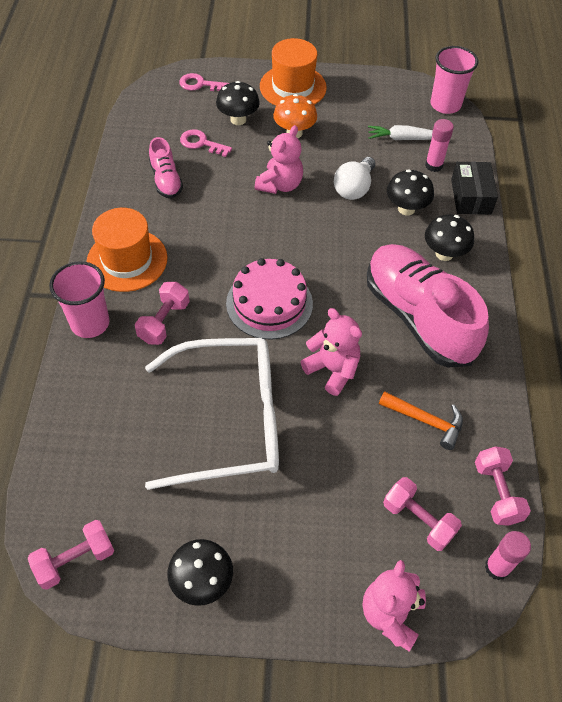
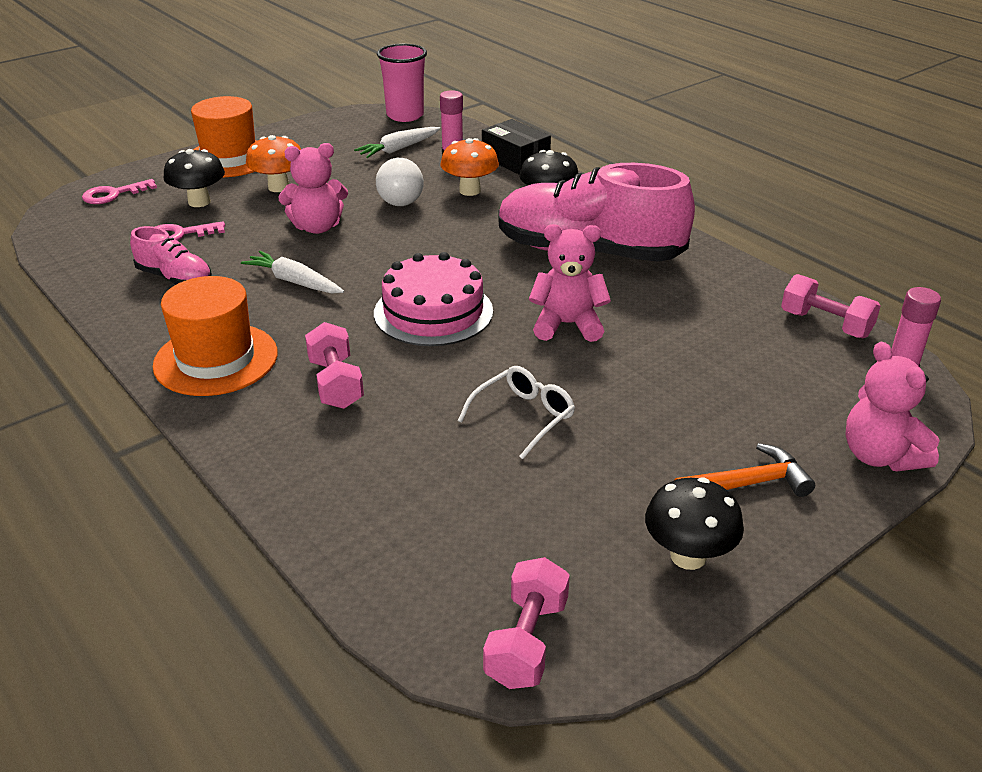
camera: 40 degrees left, 20 degrees down
(90, 323) = (242, 432): pink cup -> none
(222, 225) = (294, 282): none -> white carrot
(229, 420) = (523, 417): white glasses -> white glasses, size x0.43
(280, 185) = (317, 227): pink teddy bear -> pink teddy bear turned 90 degrees clockwise
(406, 209) = (470, 191): black mushroom -> orange mushroom
(418, 520) = (798, 379): pink dumbbell -> none
(426, 421) = (701, 313): orange hammer -> orange hammer (748, 483)

